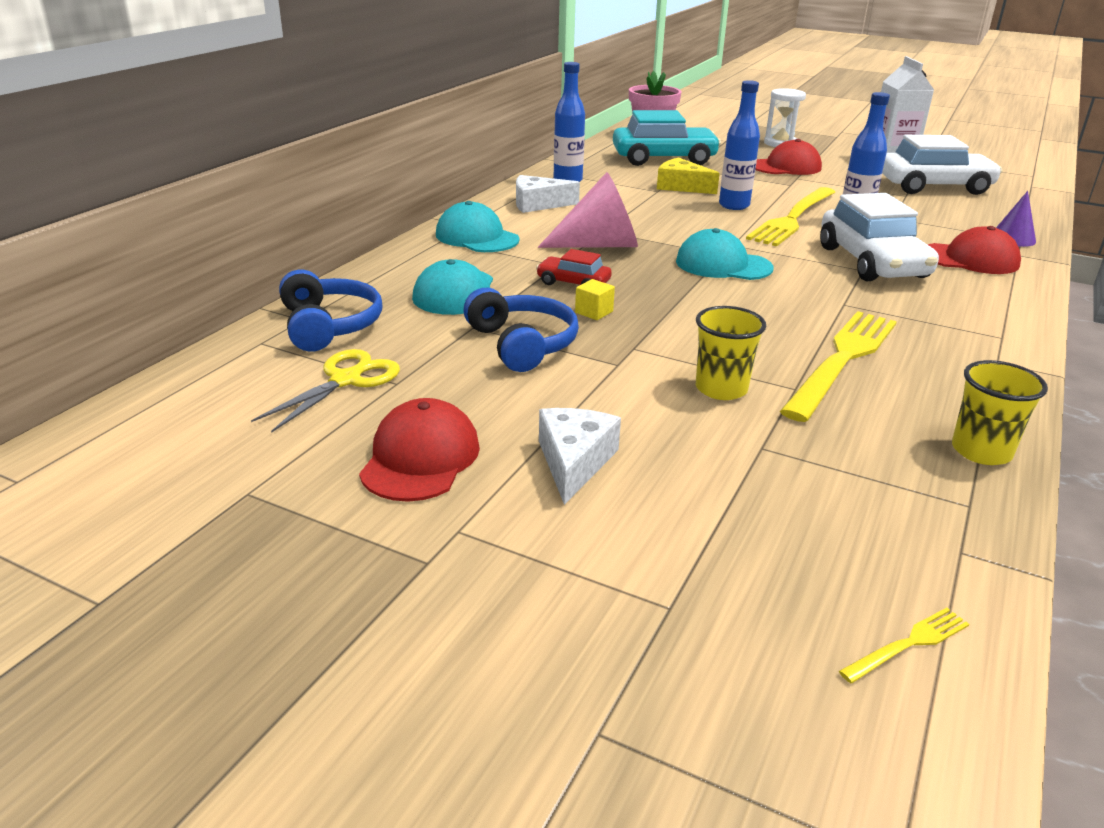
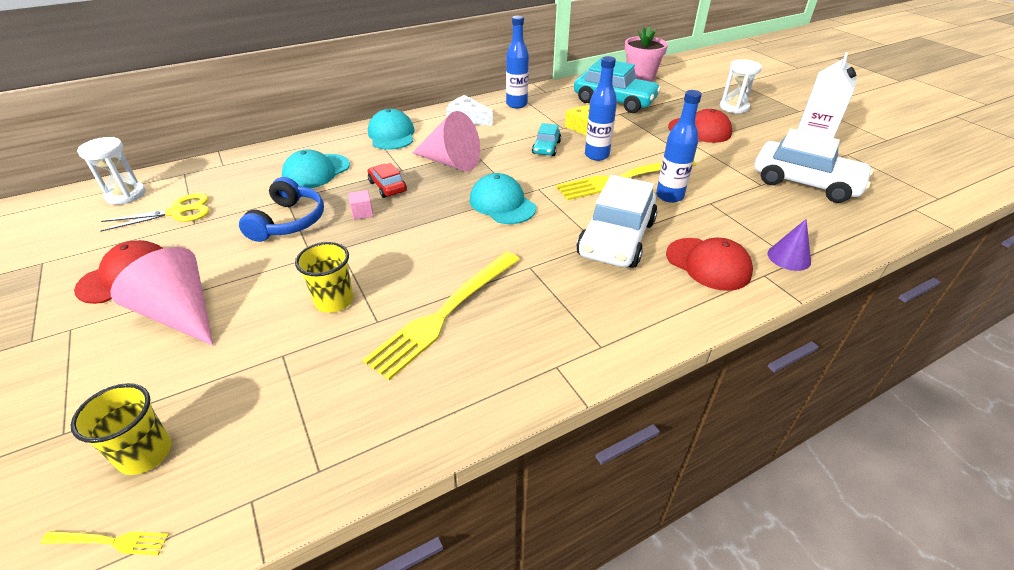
camera: 35 degrees right, 10 degrees up
(217, 388) = (126, 195): none -> white hourglass
(329, 326) = (226, 174): blue headphones -> none
(574, 462) = (180, 314): white cheese -> pink cone
(594, 312) = (362, 213): yellow cube -> pink cube
(674, 210) = (546, 148): none -> turquoise car
(842, 360) = (445, 313): yellow fork -> yellow fork turned 150 degrees clockwise
(981, 451) = (403, 434): yellow cup -> yellow cup (145, 453)

